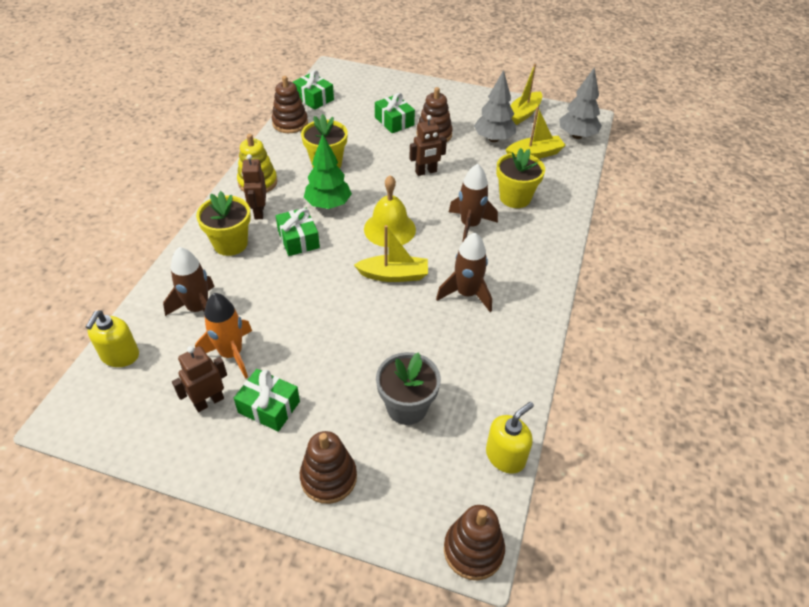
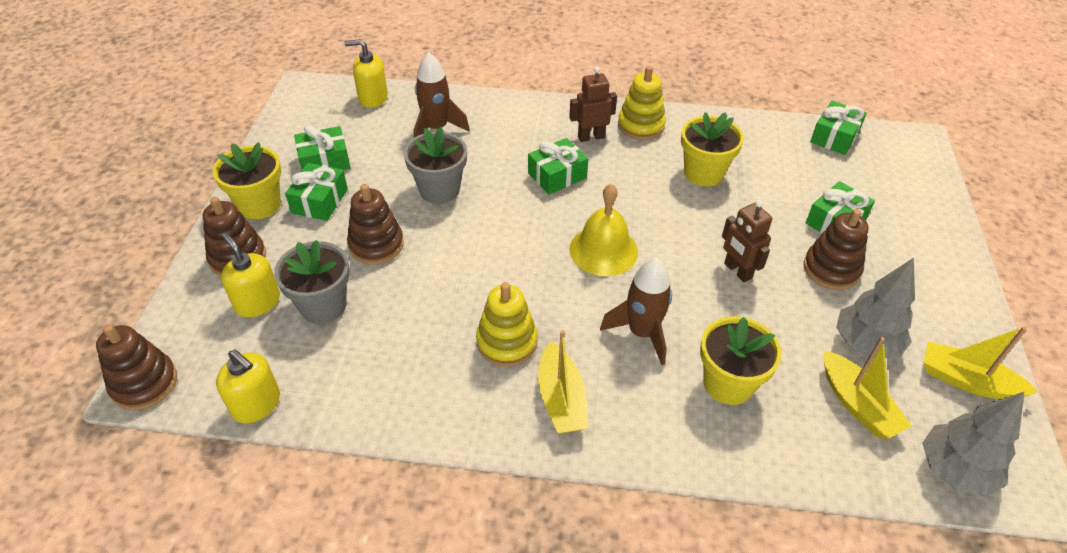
camera: 80 degrees right, 0 degrees up
(209, 401) = (324, 161): brown robot -> green gift
(230, 244) = (533, 128): yellow flower pot -> yellow flower pot (259, 205)
(231, 354) = (382, 162): orange rocket -> none
(287, 315) = (439, 190): none -> grey flower pot
(290, 123) = (767, 127): brown stacking toy -> brown stacking toy (376, 245)
(328, 205) = (626, 188): green tree -> none
(392, 458) = (257, 302): none -> yellow soap dispenser
(393, 275) = (522, 266): yellow boat -> yellow boat (561, 398)
(466, 294) = (507, 342): brown rocket -> yellow stacking toy

